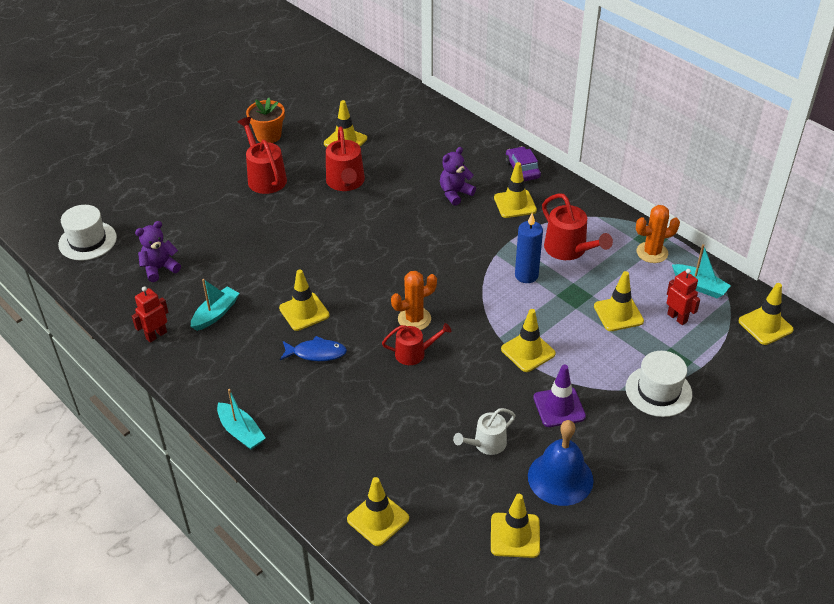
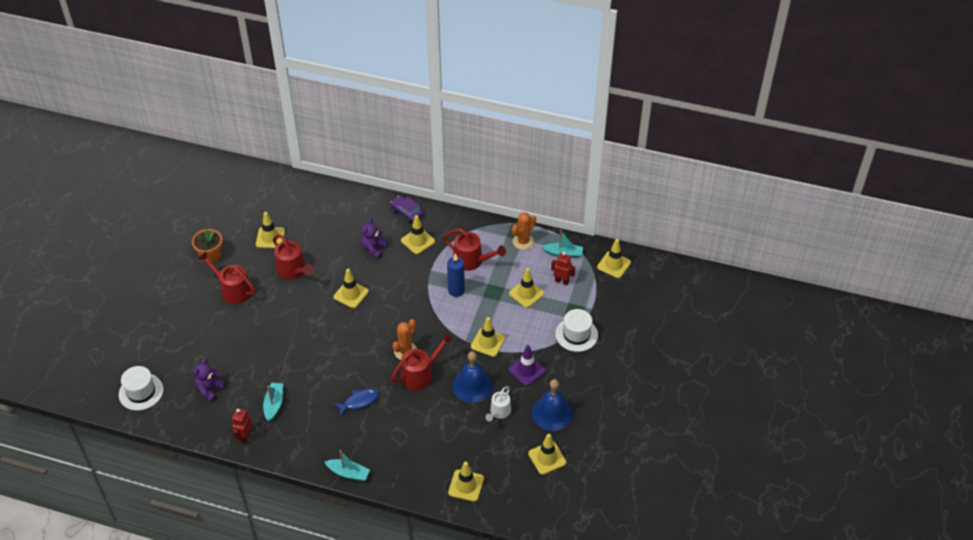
camera: 30 degrees left, 5 degrees up
(304, 312) = (331, 377): yellow traffic cone -> yellow traffic cone (351, 294)
(414, 353) = (420, 374): red watering can -> red watering can, size x1.55
(472, 395) = (472, 385): none -> blue bell

